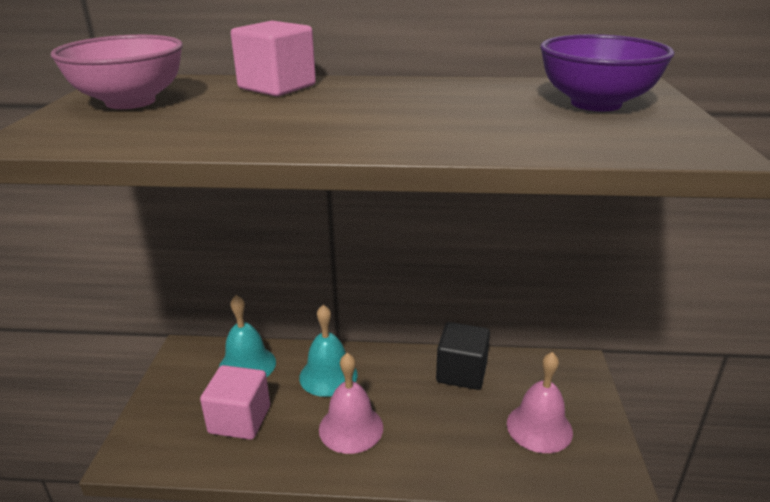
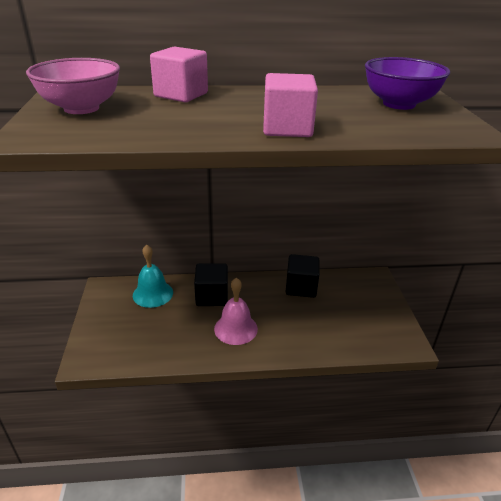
camera: 10 degrees left, 5 degrees up
(240, 419) = (158, 330): pink cube -> pink cube (287, 128)
(328, 376) = (212, 296): turquoise bell -> black cube
(539, 427) = (357, 317): pink bell -> none

